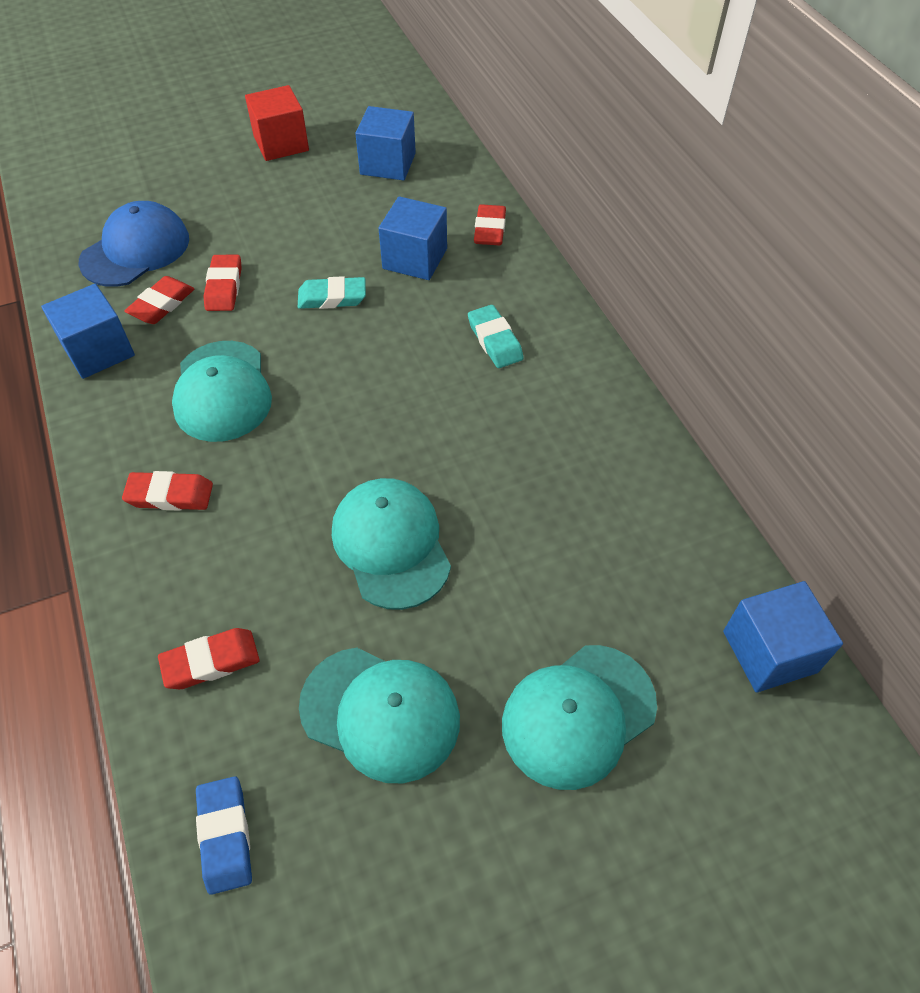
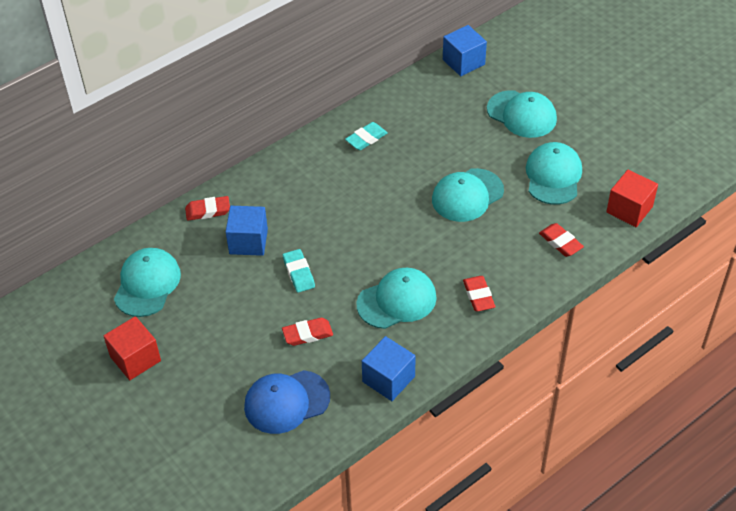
camera: 105 degrees left, 5 degrees down
(135, 250) = (286, 402): blue cap -> blue cap turned 45 degrees counterclockwise
(161, 304) = (335, 362): red eraser -> none
(225, 836) = (629, 209): blue eraser -> red cube
(388, 164) = (147, 284): blue cube -> turquoise cap
(495, 340) = (310, 187): turquoise eraser -> turquoise eraser (366, 138)

